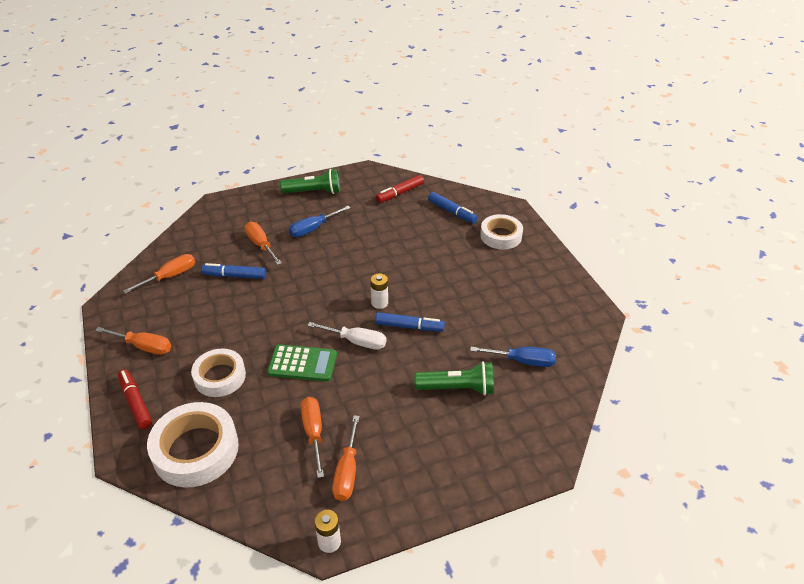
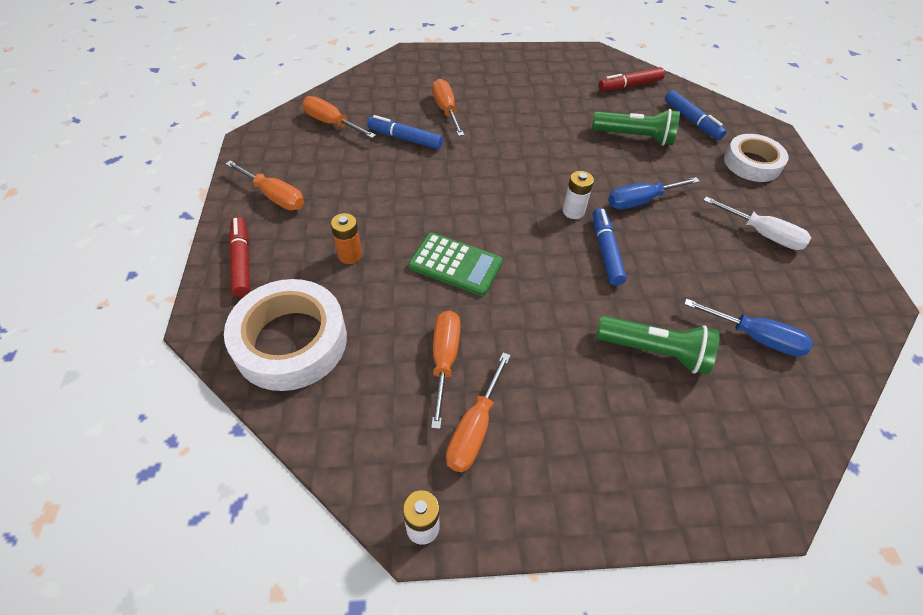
camera: 15 degrees right, 10 degrees up
(170, 276) = (332, 123): orange screwdriver -> orange screwdriver turned 120 degrees counterclockwise
(220, 376) = (350, 255): white tape -> orange battery
(313, 229) = (513, 105): blue screwdriver -> blue screwdriver (640, 201)
(314, 192) = (525, 64): green flashlight -> green flashlight (635, 137)
(356, 341) = (531, 253): white screwdriver -> white screwdriver (762, 234)
(409, 326) = (605, 251): blue marker -> blue marker turned 120 degrees counterclockwise

